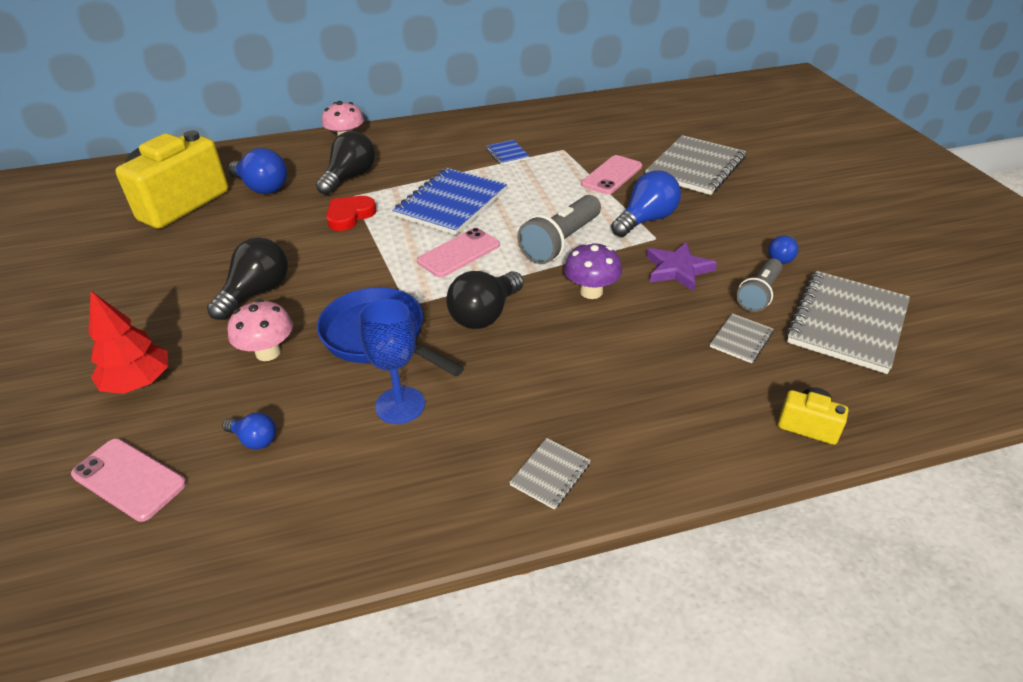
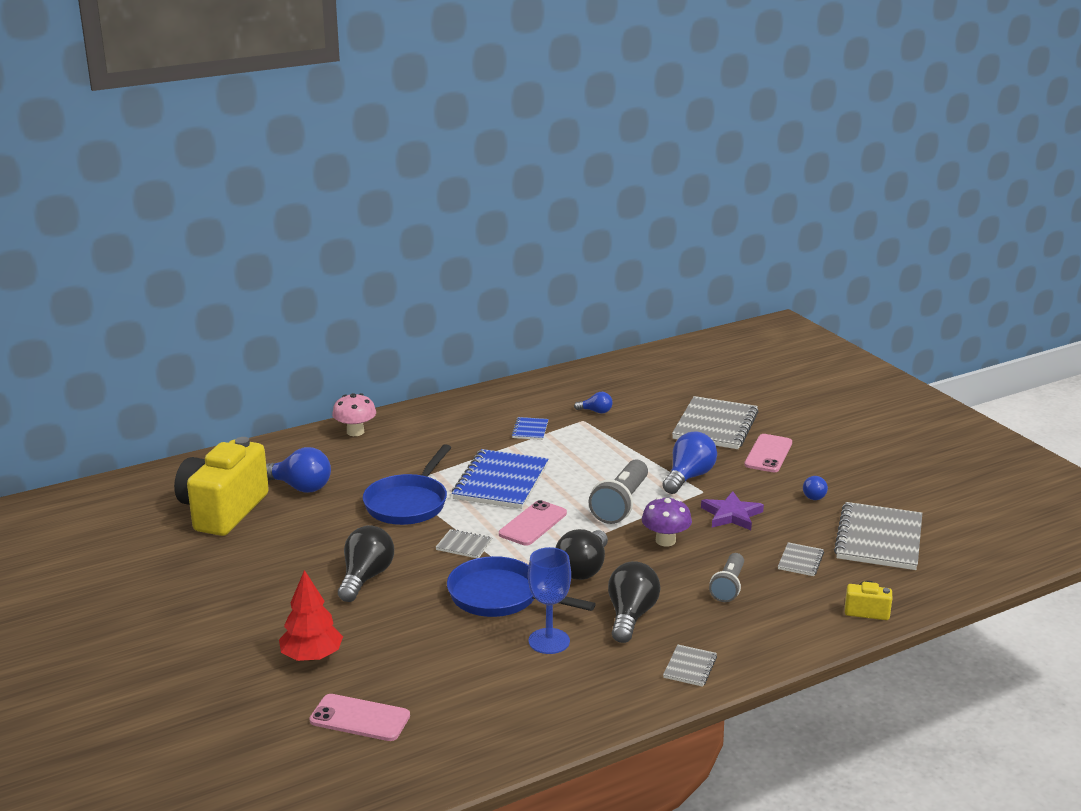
camera: 15 degrees left, 15 degrees down
(254, 439) = (444, 679): blue light bulb -> blue light bulb (596, 411)
(268, 352) = (410, 620): pink mushroom -> none
(349, 216) = (408, 503): red heart -> blue pan
(350, 177) = (384, 468): black light bulb -> black light bulb (631, 616)
(376, 269) = (464, 545): none -> grey notebook
(507, 154) = (530, 430): blue notebook -> blue notebook turned 45 degrees clockwise
(611, 175) = (640, 440): pink phone -> pink phone (768, 454)
(759, 294) = (804, 526): grey flashlight -> grey flashlight (728, 586)

